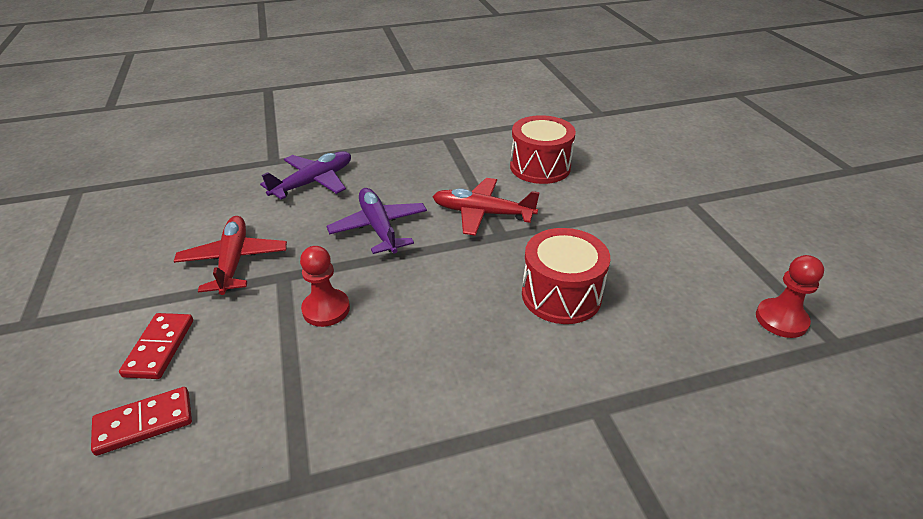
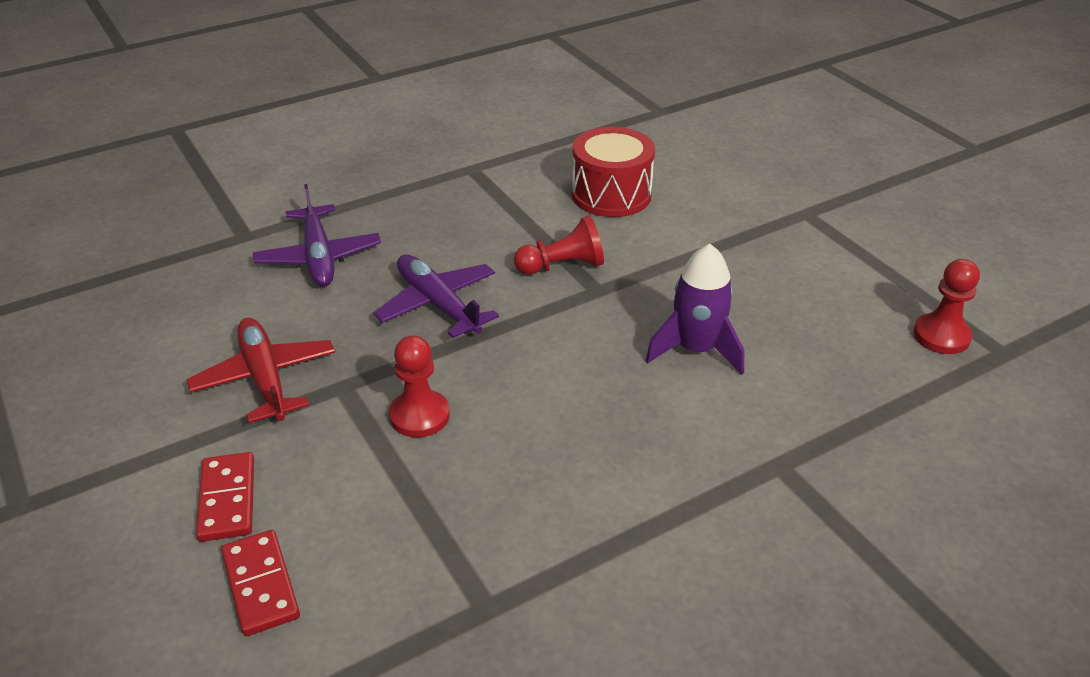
camera: 15 degrees left, 0 degrees up
(144, 422) = (260, 585): red domino -> red domino turned 75 degrees counterclockwise
(314, 182) = (319, 257): purple plane -> purple plane turned 135 degrees clockwise
(482, 213) = (562, 266): red plane -> red pawn
(561, 295) = (696, 350): red drum -> purple rocket

